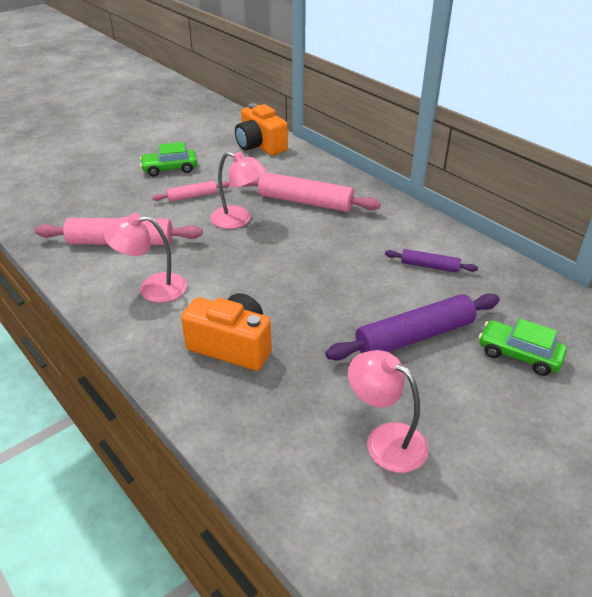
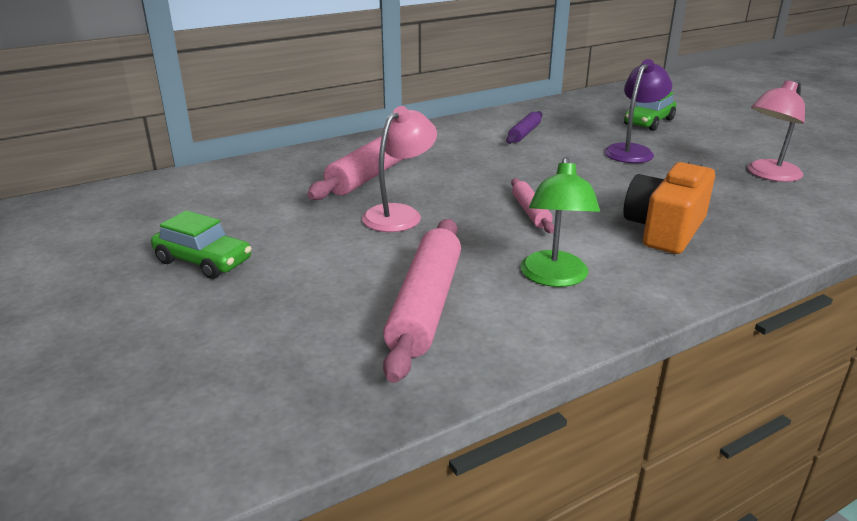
camera: 80 degrees left, 10 degrees down
(152, 288) = (554, 278): pink lamp -> green lamp
(170, 169) = (204, 261): green car -> green car turned 60 degrees counterclockwise
(192, 196) = (312, 244): pink rolling pin -> pink rolling pin (530, 212)
(260, 145) = (191, 189): orange camera -> none
(414, 336) = (633, 151): purple rolling pin -> purple lamp

